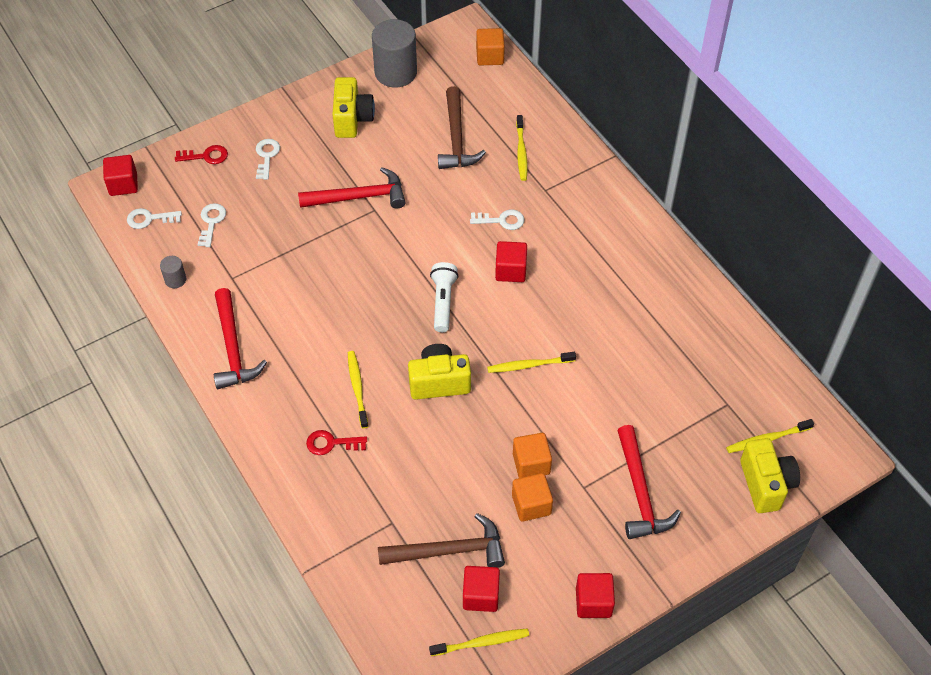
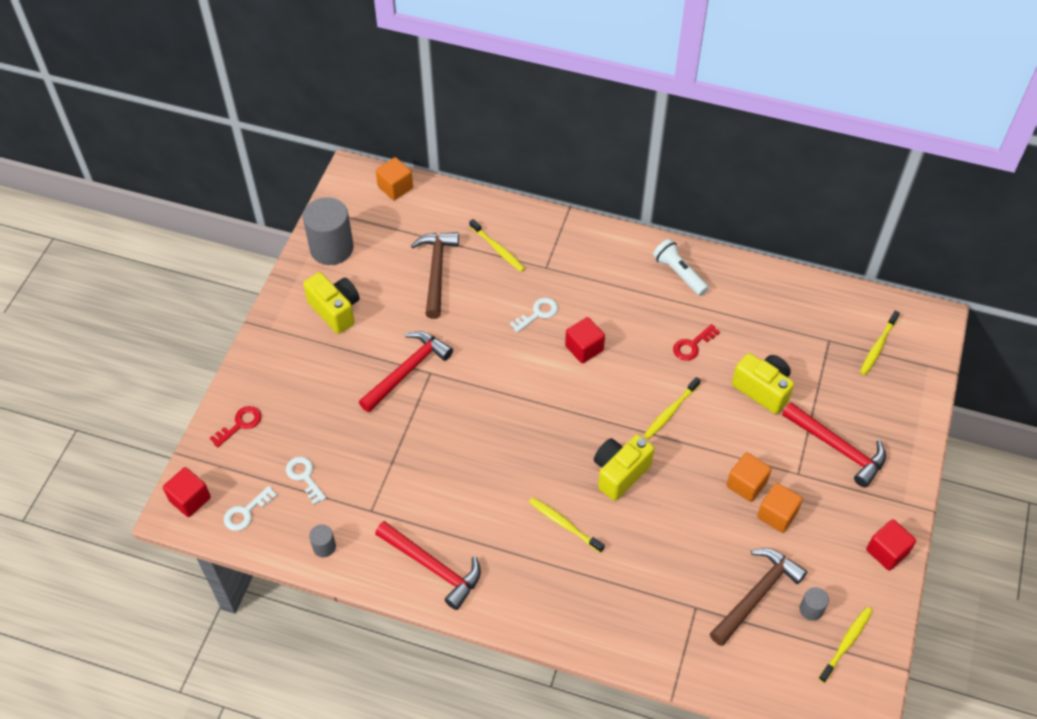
camera: 40 degrees left, 0 degrees up
(267, 156) = (294, 389): white key -> none
(331, 443) = (589, 582): red key -> red key (692, 345)
(443, 302) = (559, 408): white flashlight -> white flashlight (679, 273)
(456, 138) = (436, 271): brown hammer -> brown hammer turned 135 degrees counterclockwise
(481, 595) = (811, 609): red cube -> grey cylinder
(765, 484) = (908, 379): yellow camera -> yellow camera (762, 390)

